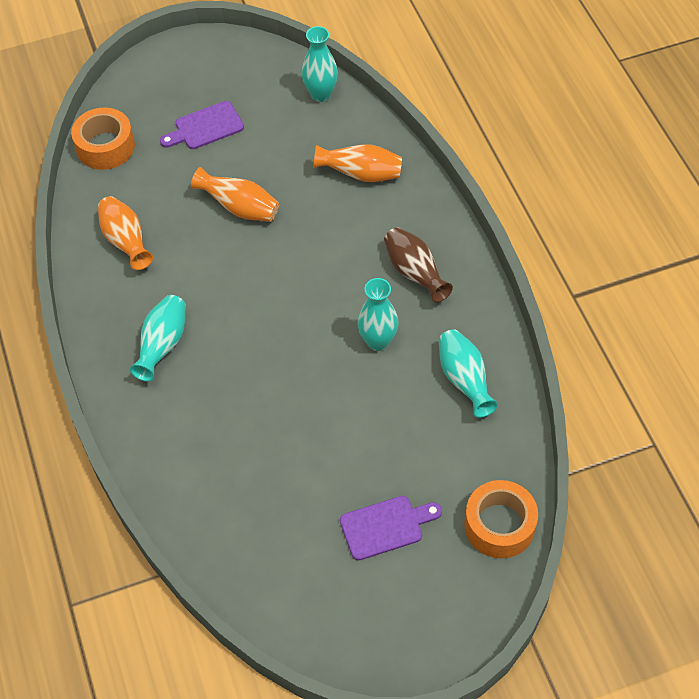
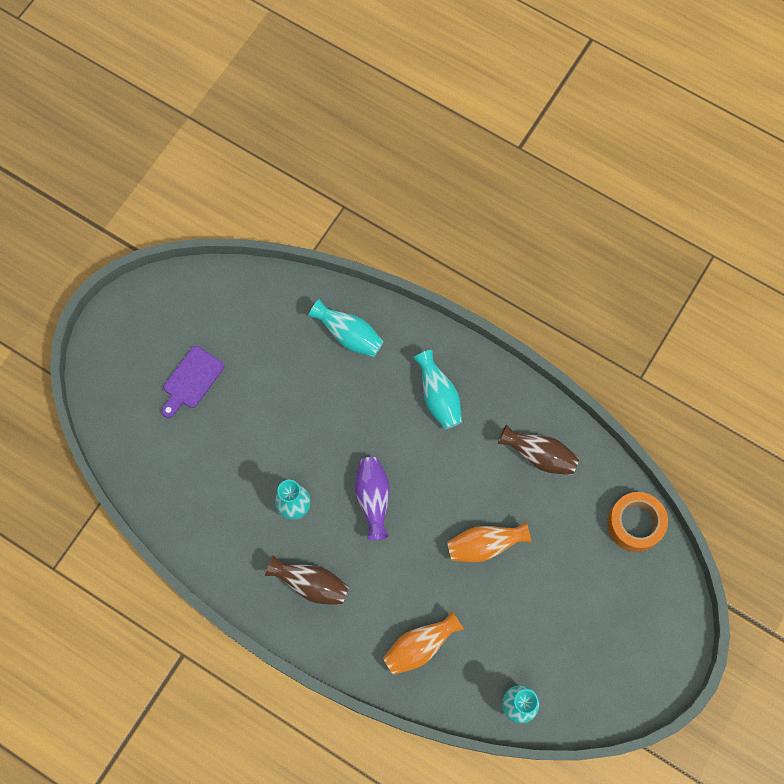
camera: 140 degrees right, 15 degrees up
(126, 241) = (539, 455): orange vase -> brown vase
(205, 127) = (578, 601): purple cutting board -> none
(300, 302) = (373, 498): none -> purple vase
(464, 380) = (213, 520): turquoise vase -> turquoise vase (349, 335)
(499, 525) = (120, 432): orange tape -> none

